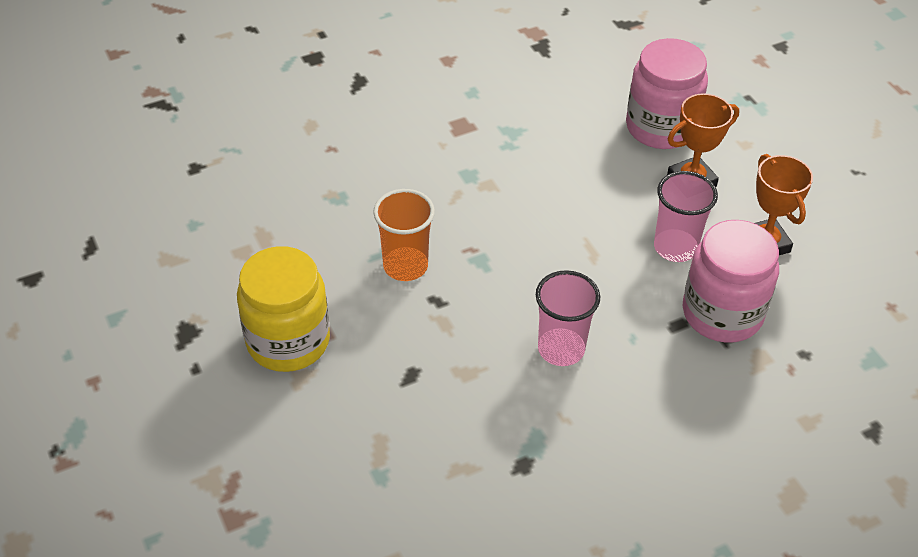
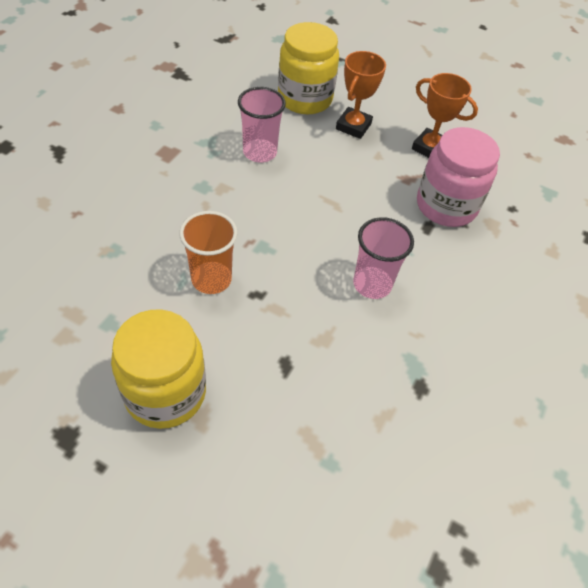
camera: 40 degrees left, 5 degrees up
(661, 127) = (305, 99): pink jar -> yellow jar
(675, 247) = (381, 175): pink cup -> pink cup (260, 152)

